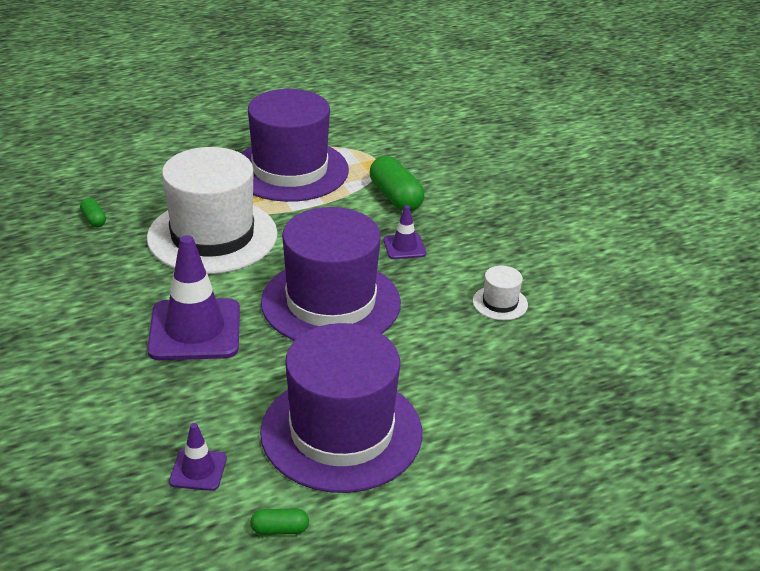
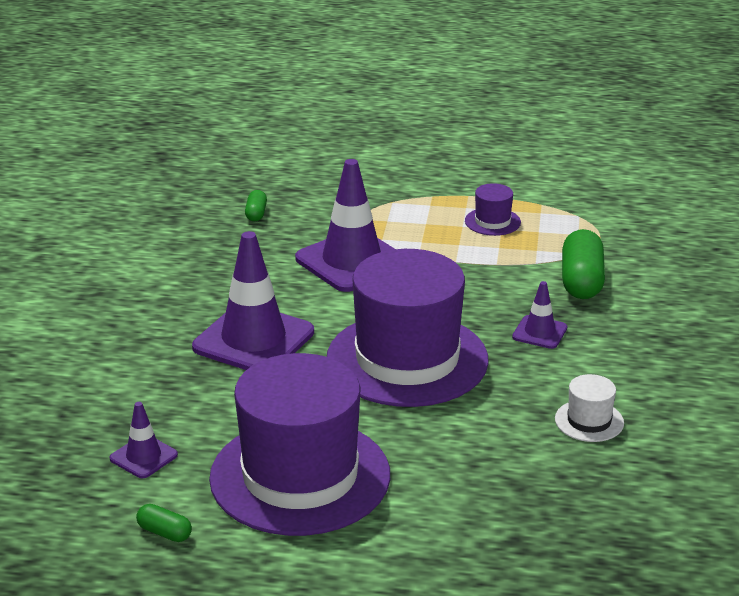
camera: 35 degrees right, 5 degrees down
(212, 236) = (352, 261): white hat -> purple traffic cone
(290, 170) = (492, 222): purple hat -> purple hat, size x0.40

